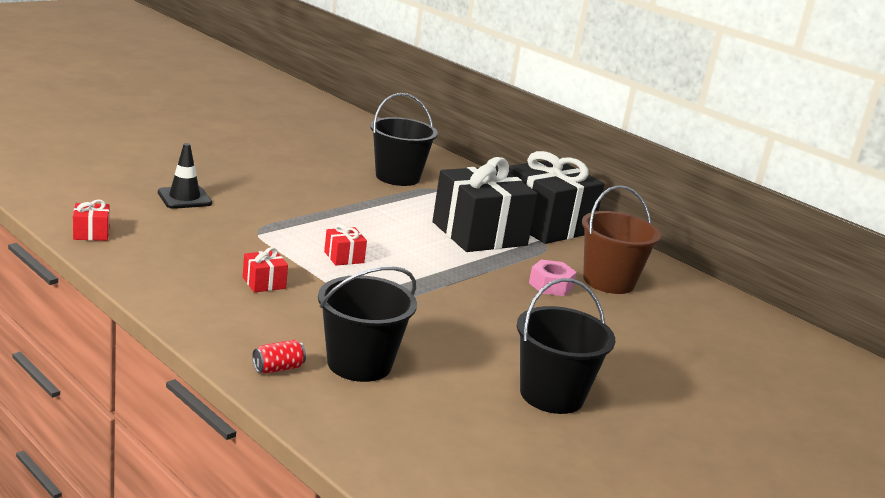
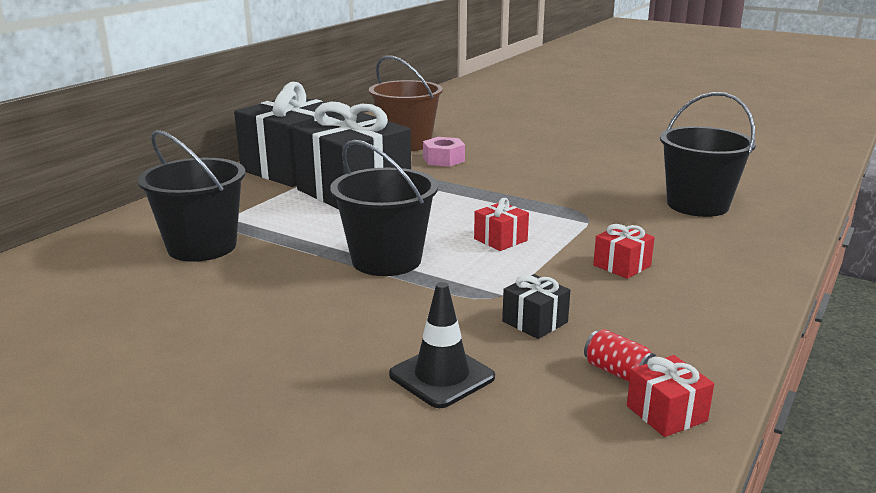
camera: 100 degrees left, 0 degrees up
(214, 232) = (535, 322): none -> black gift
(278, 368) = (761, 230): red can -> red can (617, 372)
(552, 395) = (630, 150): black bucket -> black bucket (386, 260)

